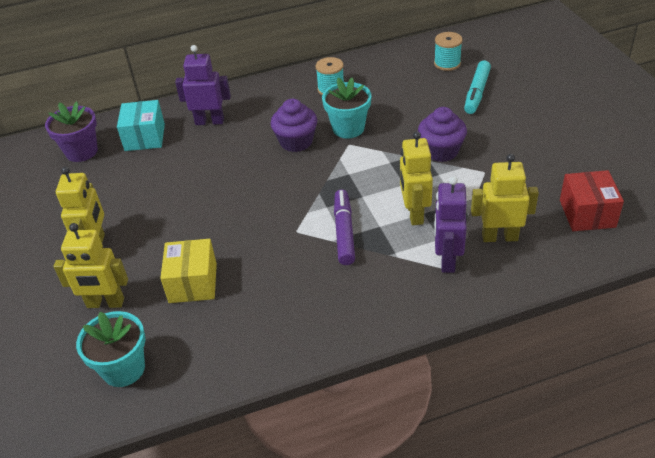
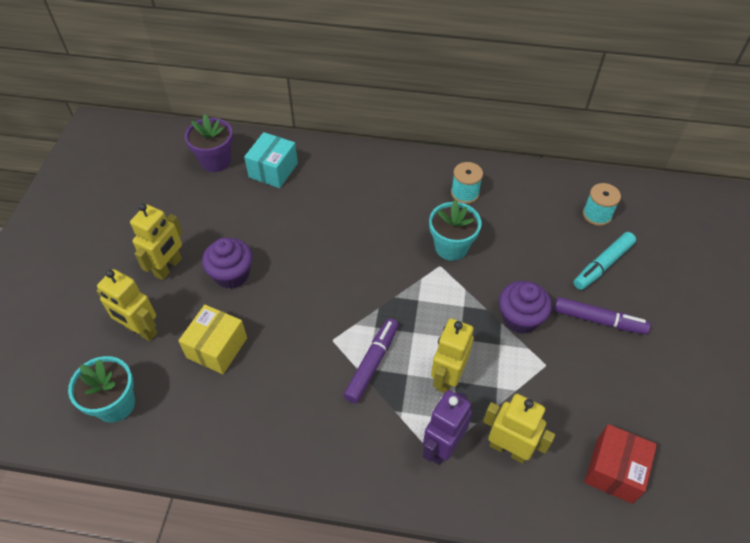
camera: 25 degrees right, 10 degrees up
(209, 121) = (336, 179): purple robot -> none
(296, 142) = (395, 239): purple cupcake -> purple cupcake (232, 274)
(501, 127) = (598, 320): none -> purple marker

